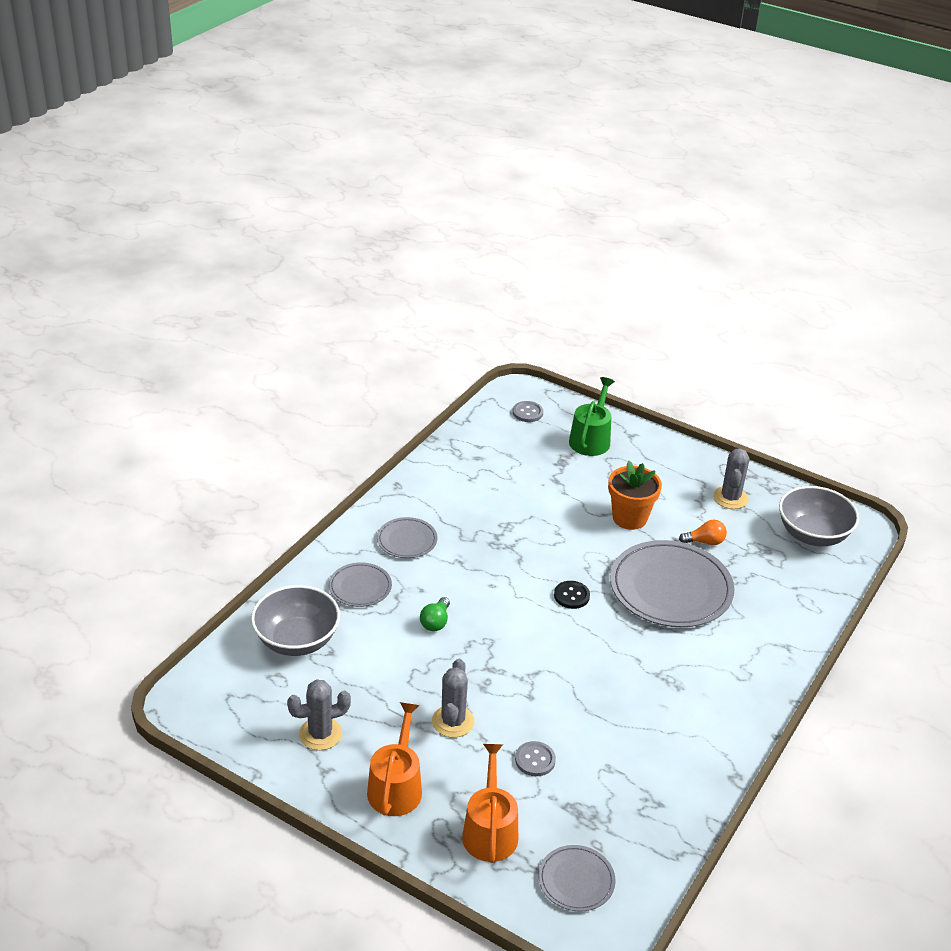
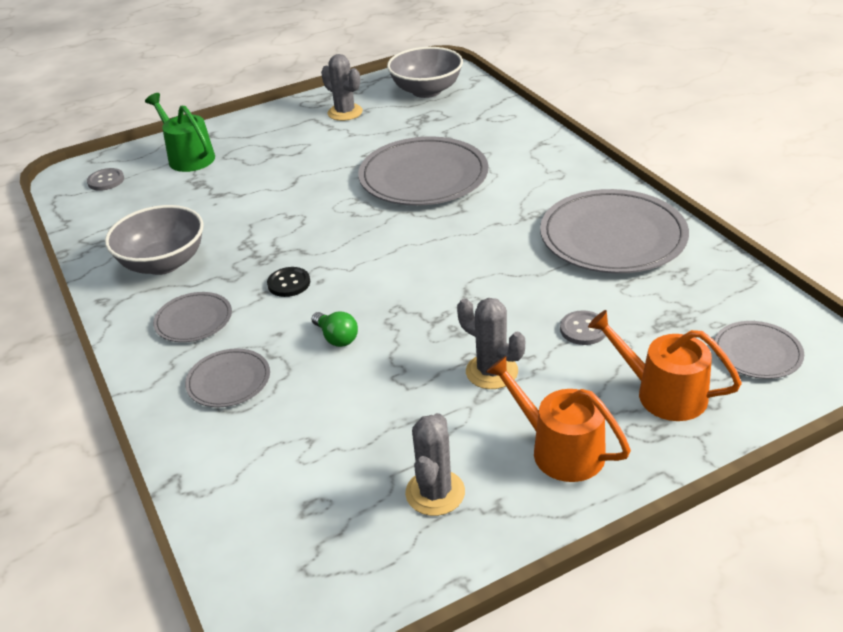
camera: 55 degrees left, 0 degrees up
(297, 640) = (264, 466): grey bowl -> grey bowl (163, 263)
(571, 596) = (382, 235): black button -> black button (289, 283)
(629, 518) = (314, 169): orange flower pot -> none
(673, 742) = (613, 237): none -> grey plate
(705, 542) = (384, 141): orange light bulb -> none

